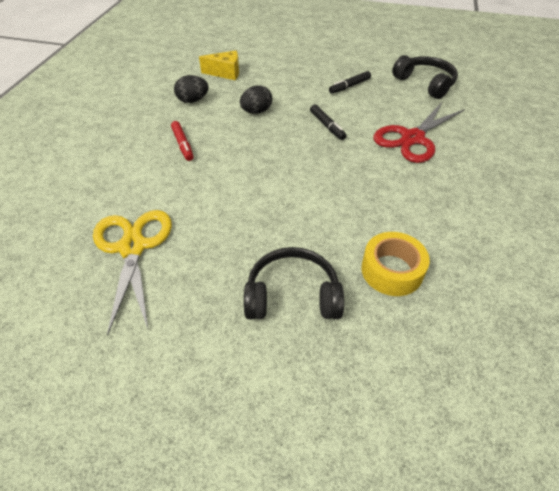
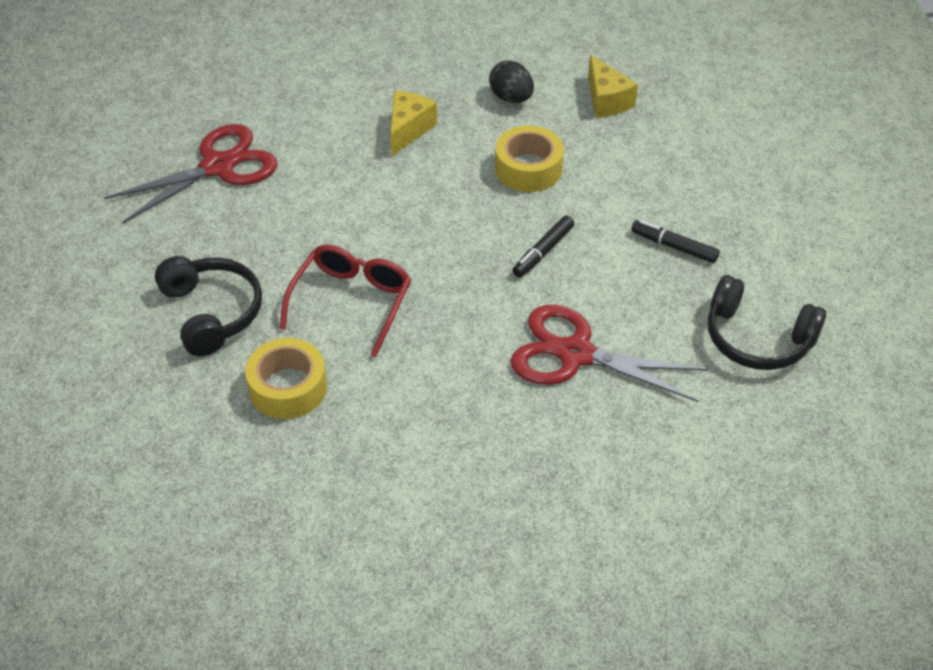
camera: 65 degrees right, 0 degrees up
(132, 247) = (218, 167): yellow scissors -> red scissors
(183, 144) = (408, 130): red marker -> yellow cheese
(256, 111) = (528, 168): black egg -> yellow tape
(324, 214) = (352, 302): none -> red glasses
(425, 83) = (757, 338): black headphones -> black headphones turned 90 degrees clockwise

